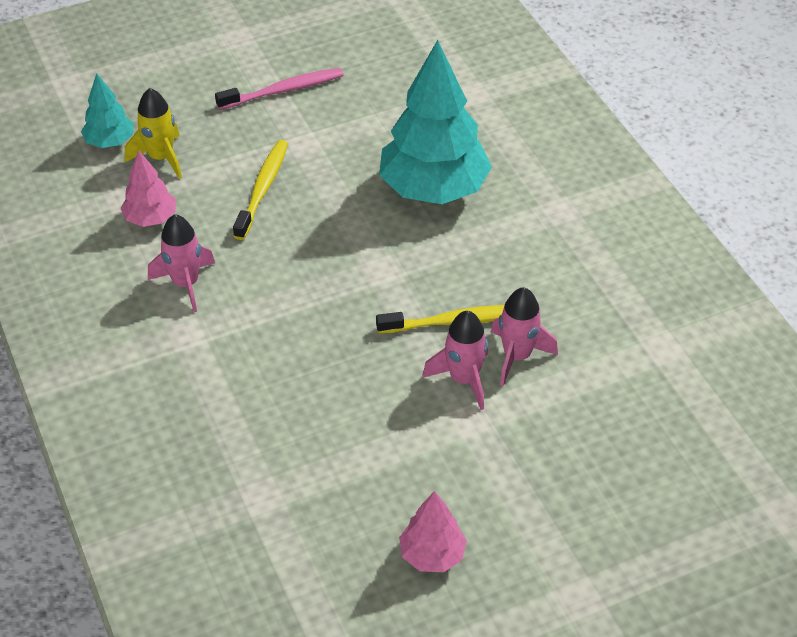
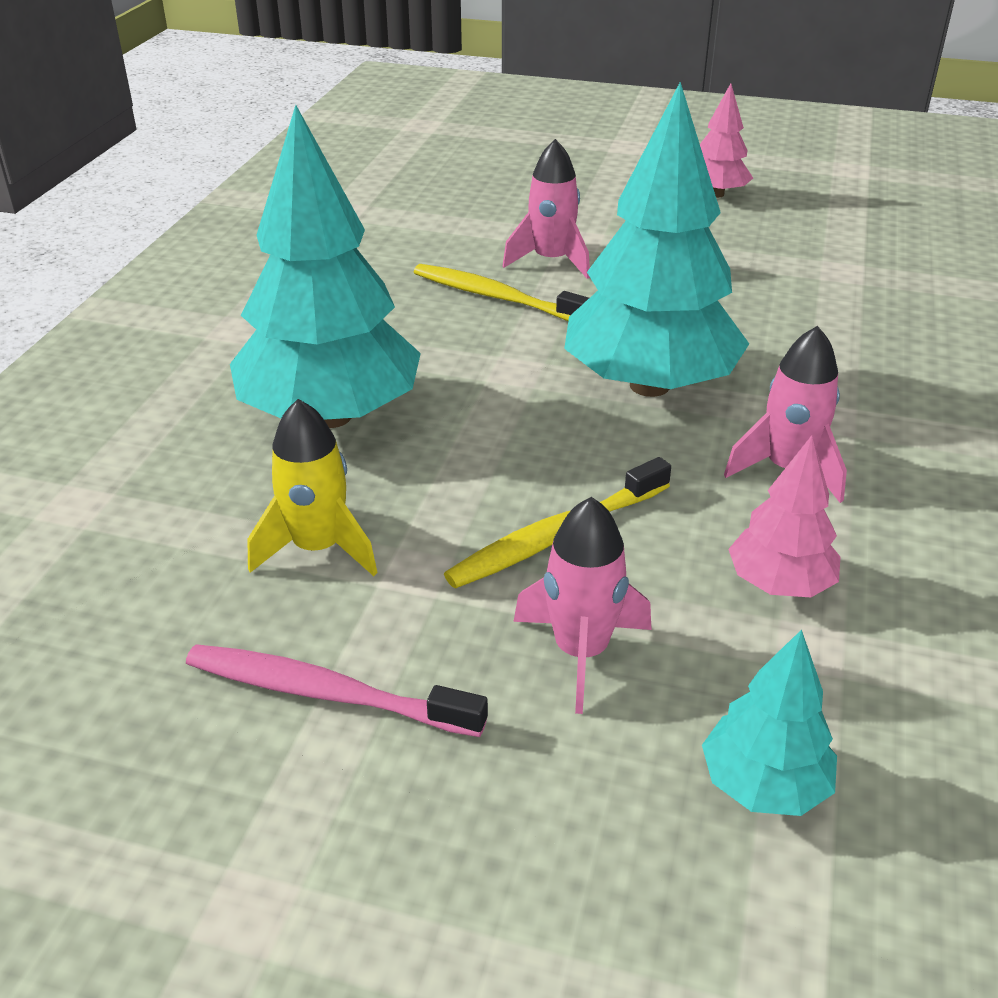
camera: 140 degrees left, 10 degrees down
(161, 158) = (682, 685): yellow rocket -> yellow rocket (318, 548)
(299, 301) = (649, 385): none -> turquoise tree
(517, 356) = (477, 254): pink rocket -> pink rocket (581, 652)

